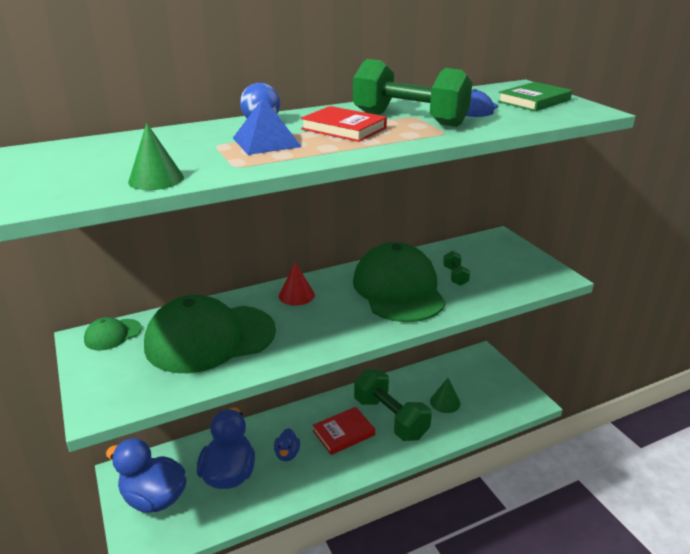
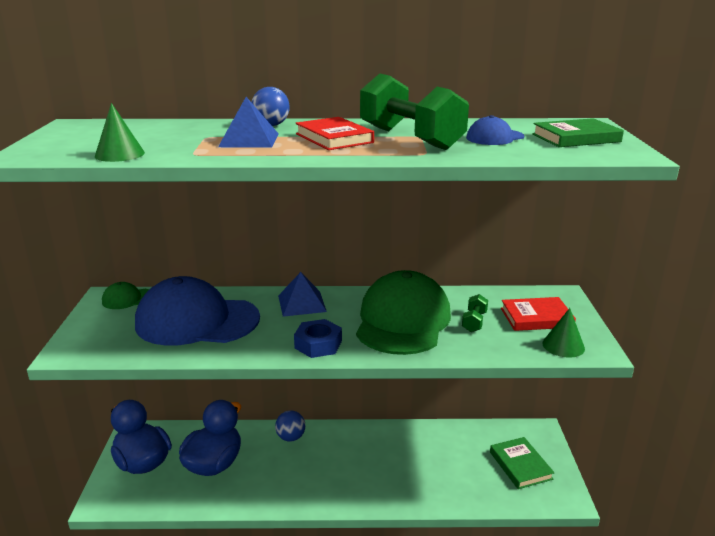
camera: 25 degrees right, 5 degrees down
(210, 338) = (197, 321): green cap -> blue cap
(285, 425) = (291, 437): none -> blue ball
(287, 454) = (275, 464): blue duck -> none
(296, 295) = (302, 303): red cone -> blue pyramid
(343, 433) = (340, 463): red book -> red book (536, 318)
(346, 330) = (318, 344): none -> blue nut
(390, 418) = (395, 464): green dumbbell -> none
(445, 402) = (464, 467): green cone -> green cone (563, 345)
(485, 387) = (520, 465): none -> green book

